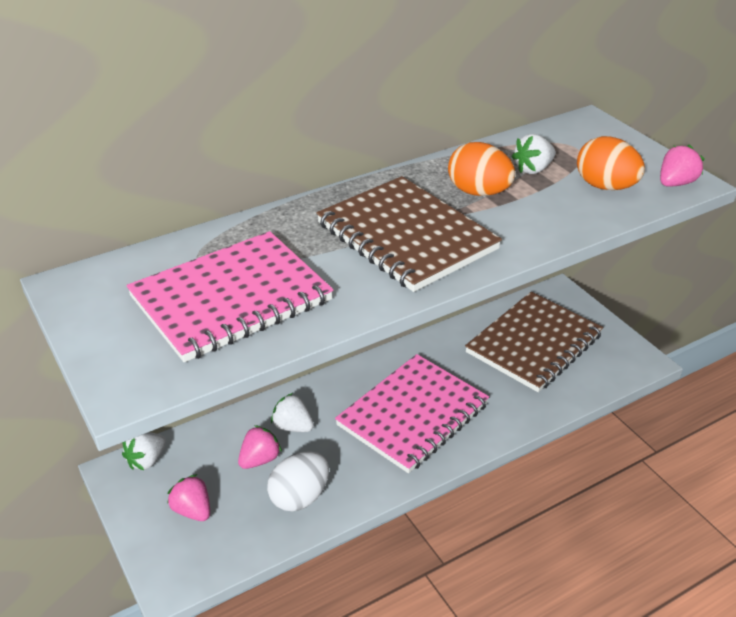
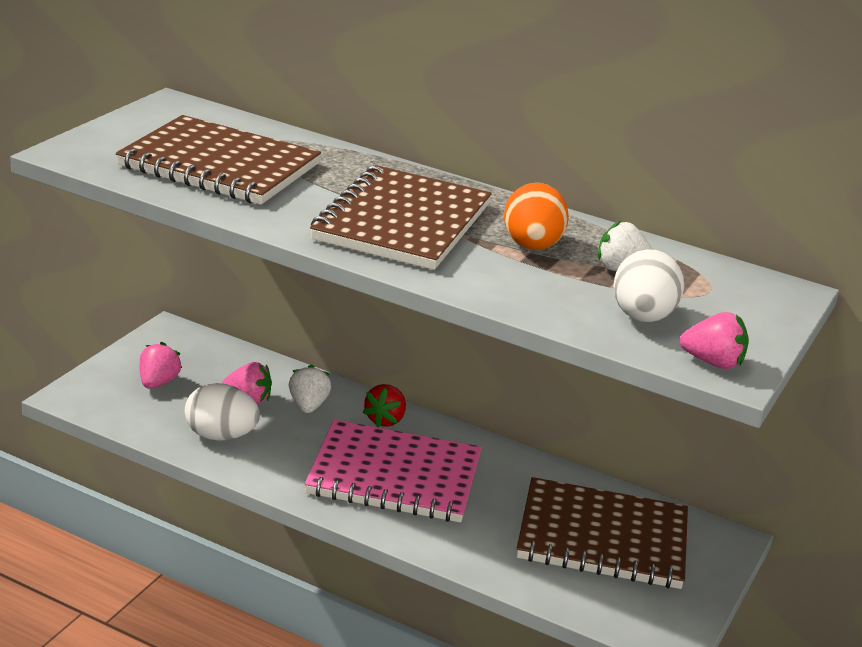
camera: 55 degrees right, 10 degrees down
(147, 460) = (196, 341): white strawberry -> none
(231, 299) = (219, 166): pink notebook -> brown notebook
(340, 390) = (385, 420): none -> red strawberry
(605, 187) = (642, 317): orange egg -> white egg

